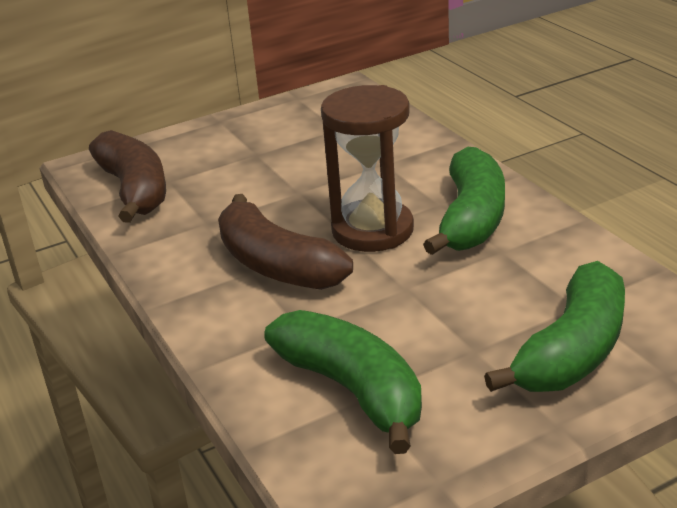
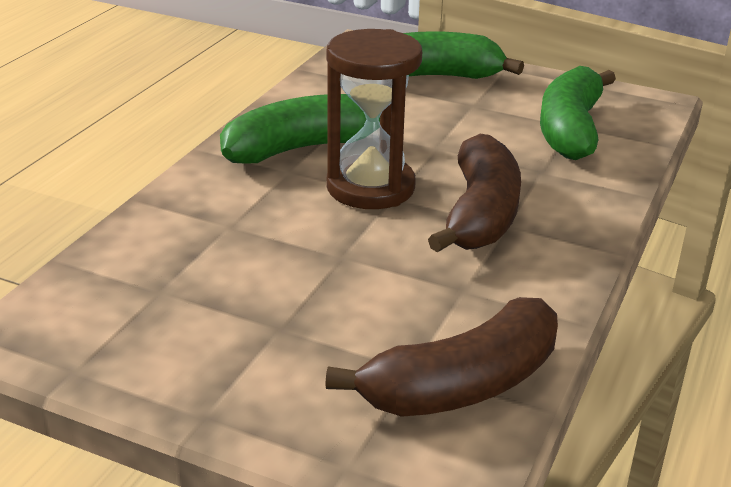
camera: 130 degrees left, 0 degrees up
(135, 190) = (462, 385): brown banana -> brown banana turned 150 degrees counterclockwise

